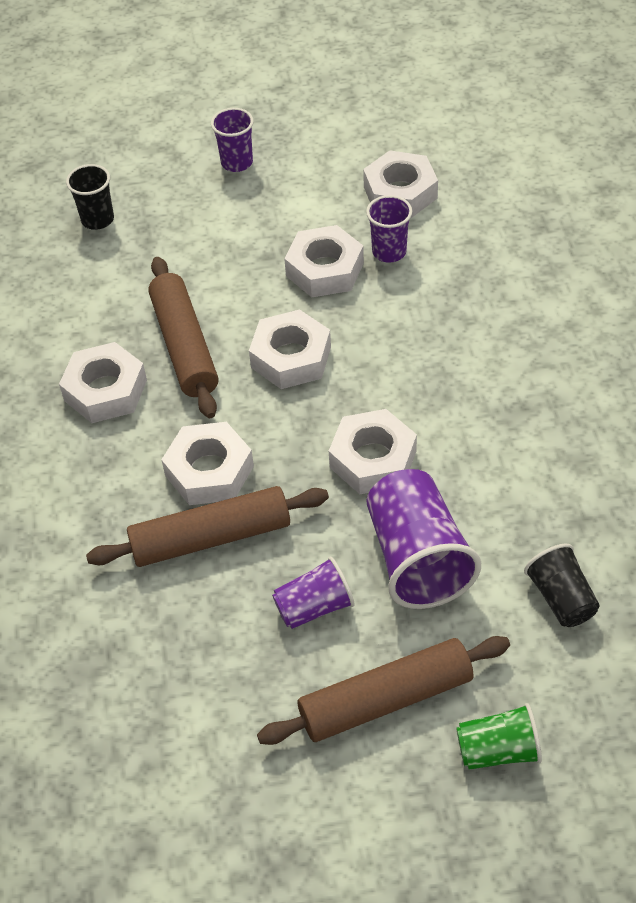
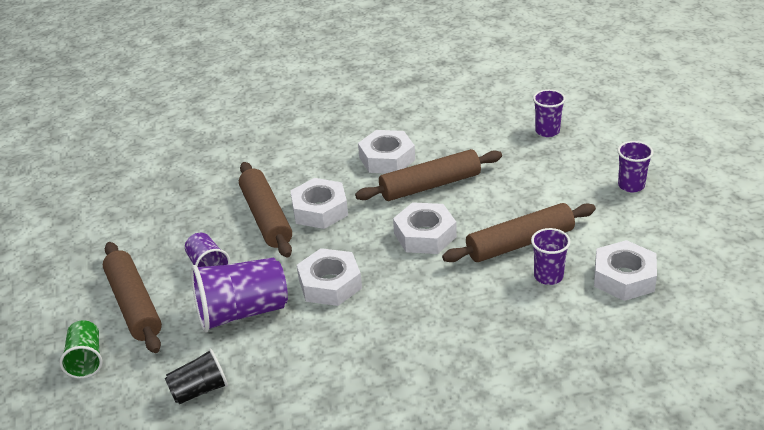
camera: 85 degrees right, 15 degrees down
(97, 219) = (547, 131): black cup -> purple cup
(324, 269) = (520, 243): white nut -> brown rolling pin

